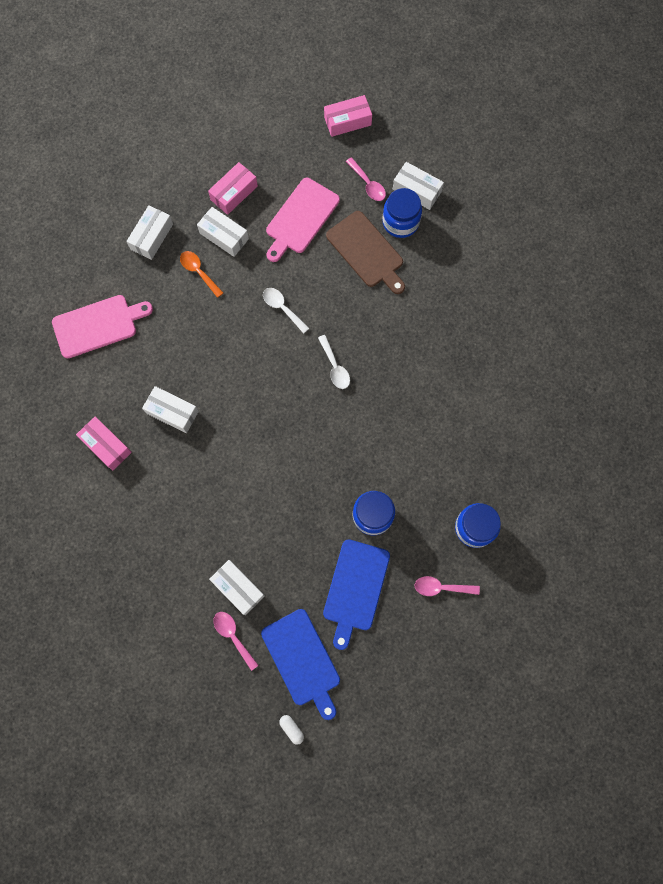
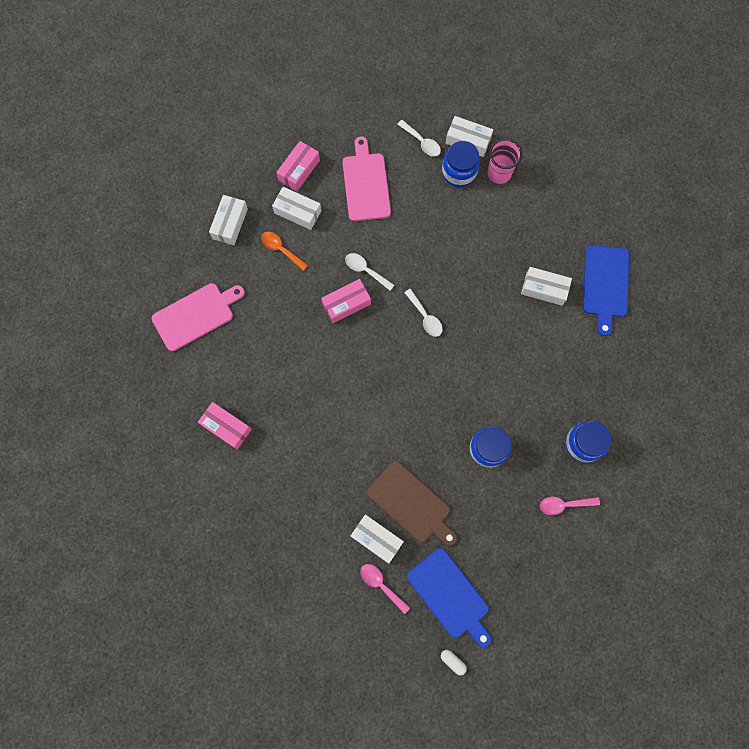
camera: 10 degrees left, 0 degrees up
(172, 412) = (282, 385): white box -> white box (544, 289)
(300, 218) = (366, 184): pink cutting board -> pink cutting board turned 150 degrees clockwise
(347, 121) = (391, 86): pink box -> pink box (346, 304)
(355, 588) = (485, 520): blue cutting board -> blue cutting board (605, 284)
(366, 252) = (433, 205): brown cutting board -> brown cutting board (411, 504)
(368, 184) = (422, 142): pink spoon -> white spoon
(443, 230) = (499, 173): none -> pink cup

